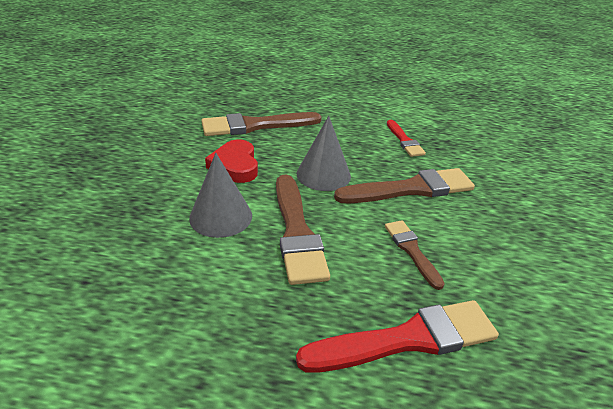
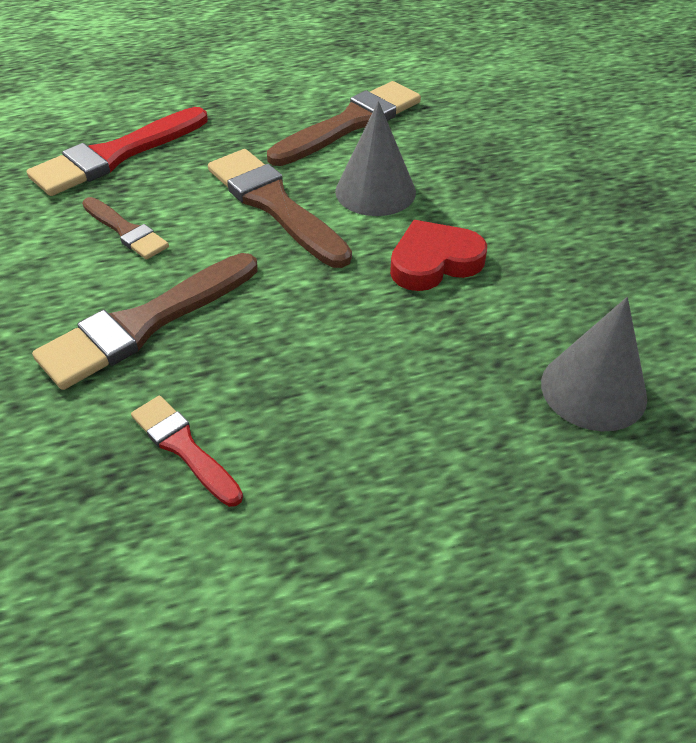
camera: 155 degrees right, 10 degrees up
(235, 165) = (434, 262): red heart -> red heart turned 75 degrees counterclockwise
(256, 125) = (493, 359): brown brush -> brown brush (350, 123)
(323, 174) = (295, 297): grey cone -> grey cone (593, 390)

